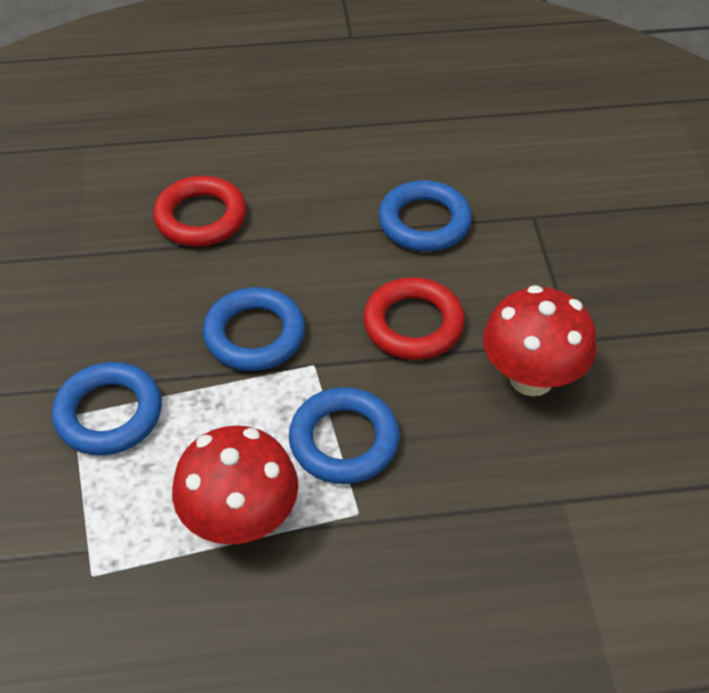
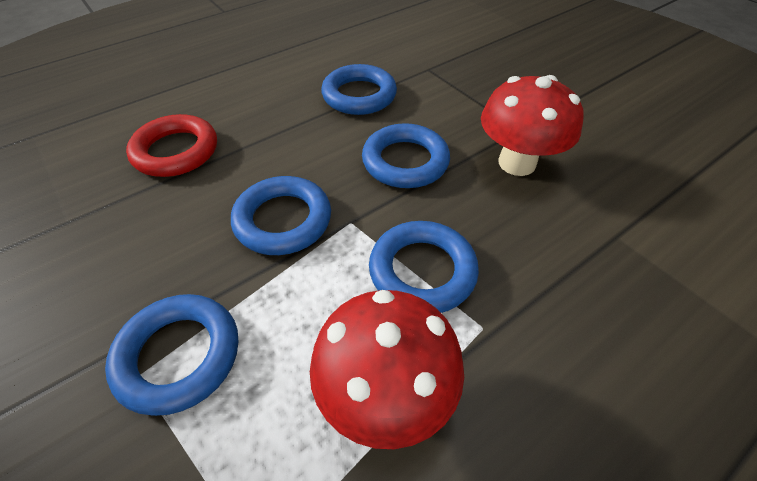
camera: 30 degrees left, 0 degrees up
(413, 324) = (405, 161): red ring -> blue ring

